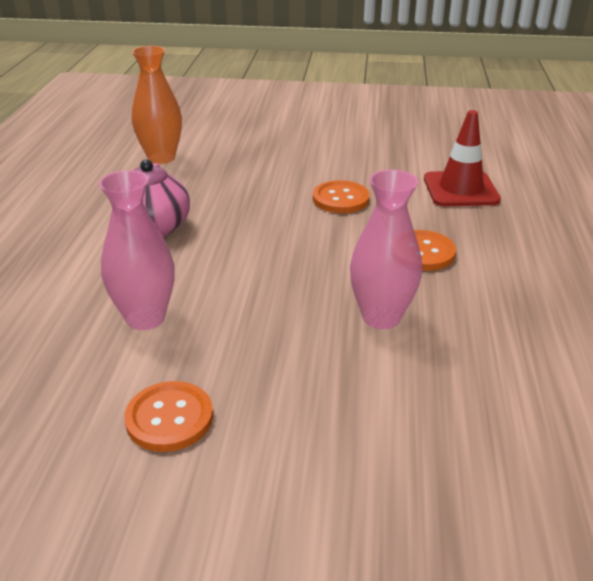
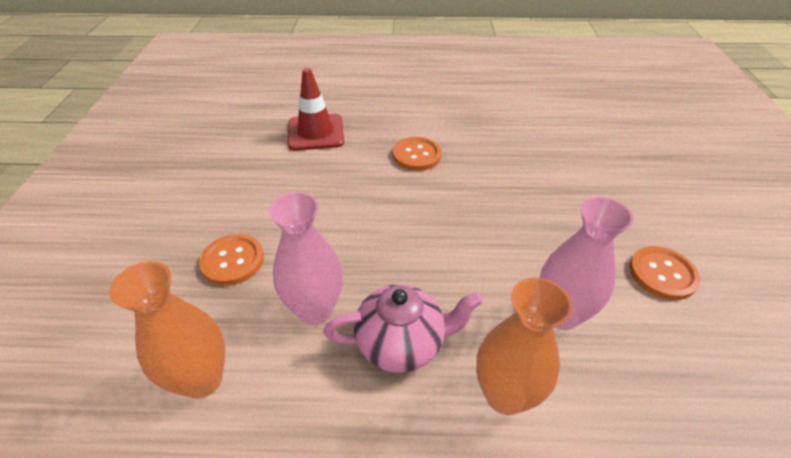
camera: 95 degrees left, 10 degrees up
(83, 271) = (505, 395): none -> orange vase
(340, 199) = (331, 199): orange button -> orange button (233, 261)
(381, 317) = (504, 175): pink vase -> pink vase (315, 310)

